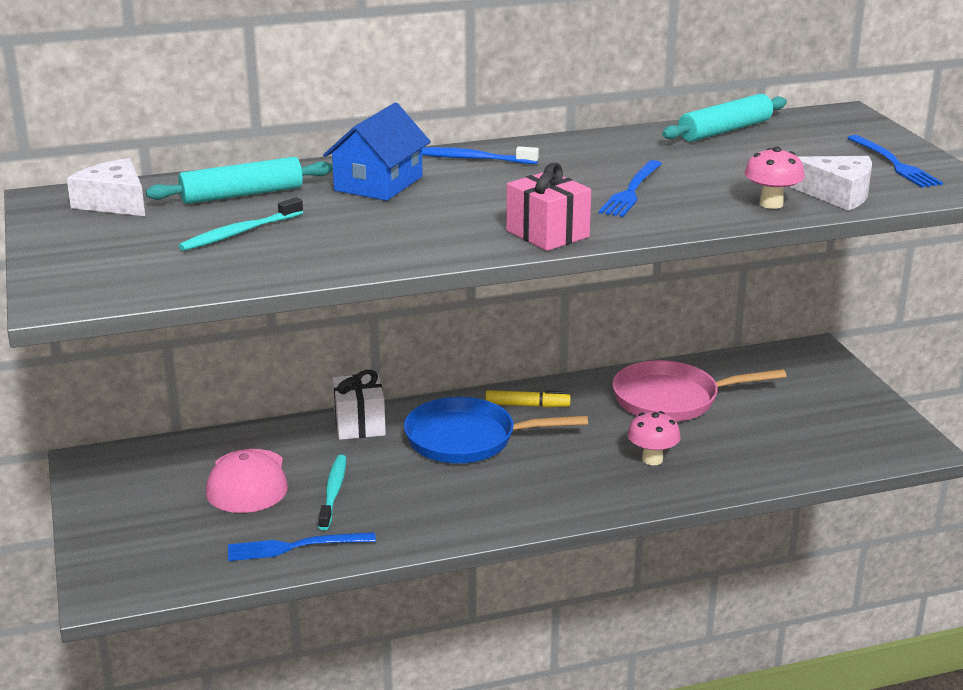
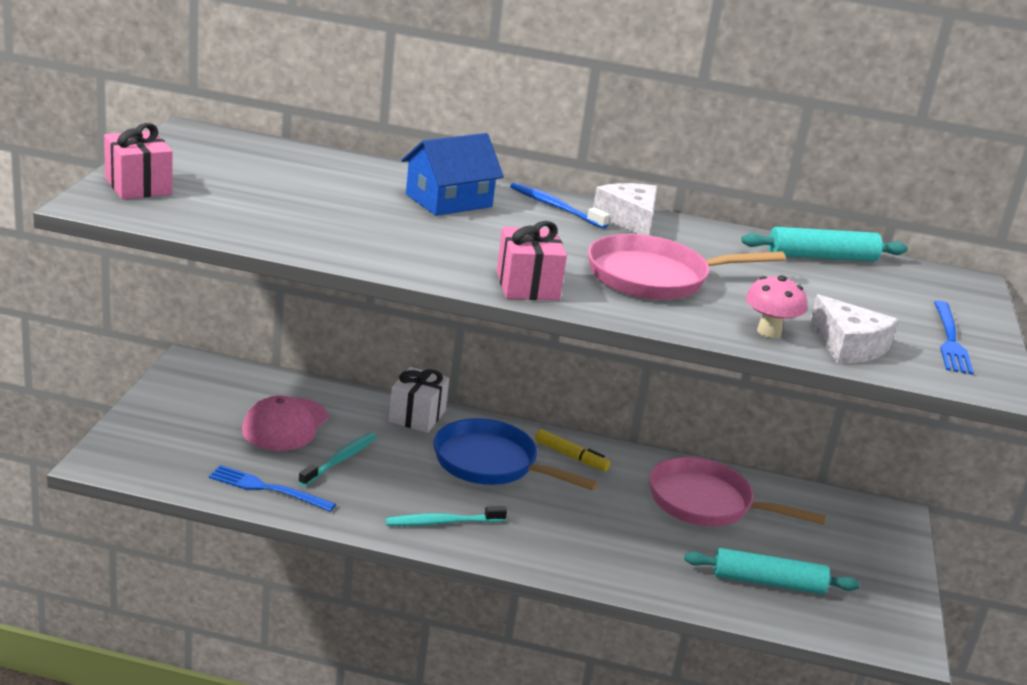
camera: 25 degrees right, 0 degrees up
(77, 268) = (138, 186): none -> pink gift
(114, 202) = (232, 149): white cheese -> white cheese (629, 219)
(239, 233) = (287, 201): turquoise toothbrush -> turquoise toothbrush (442, 522)
(242, 194) = (332, 174): turquoise rolling pin -> turquoise rolling pin (768, 582)
(631, 191) = (654, 277): blue fork -> pink pan
(652, 459) = (632, 545): pink mushroom -> none

